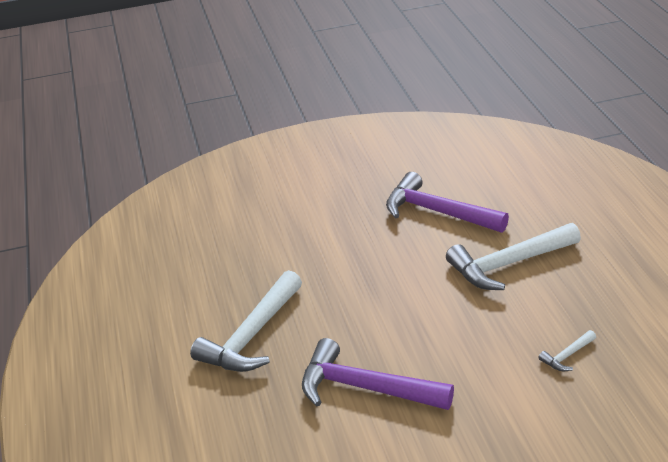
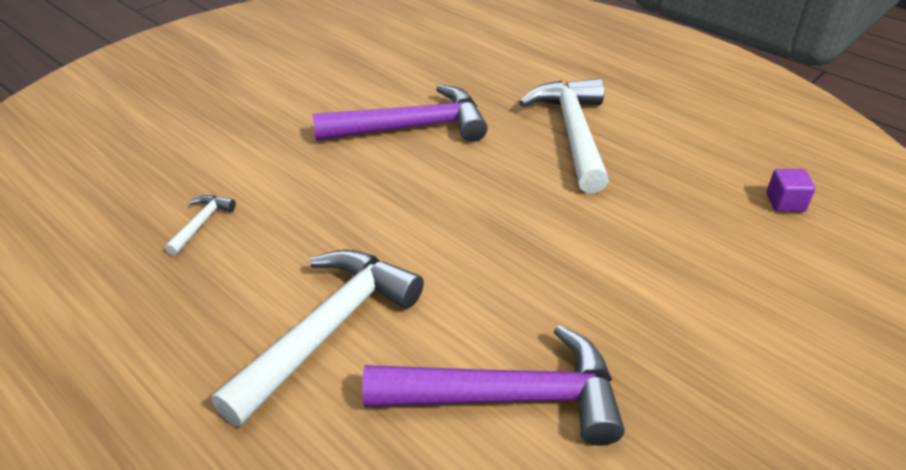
camera: 145 degrees right, 5 degrees up
(193, 244) = (785, 203): none -> purple cube

